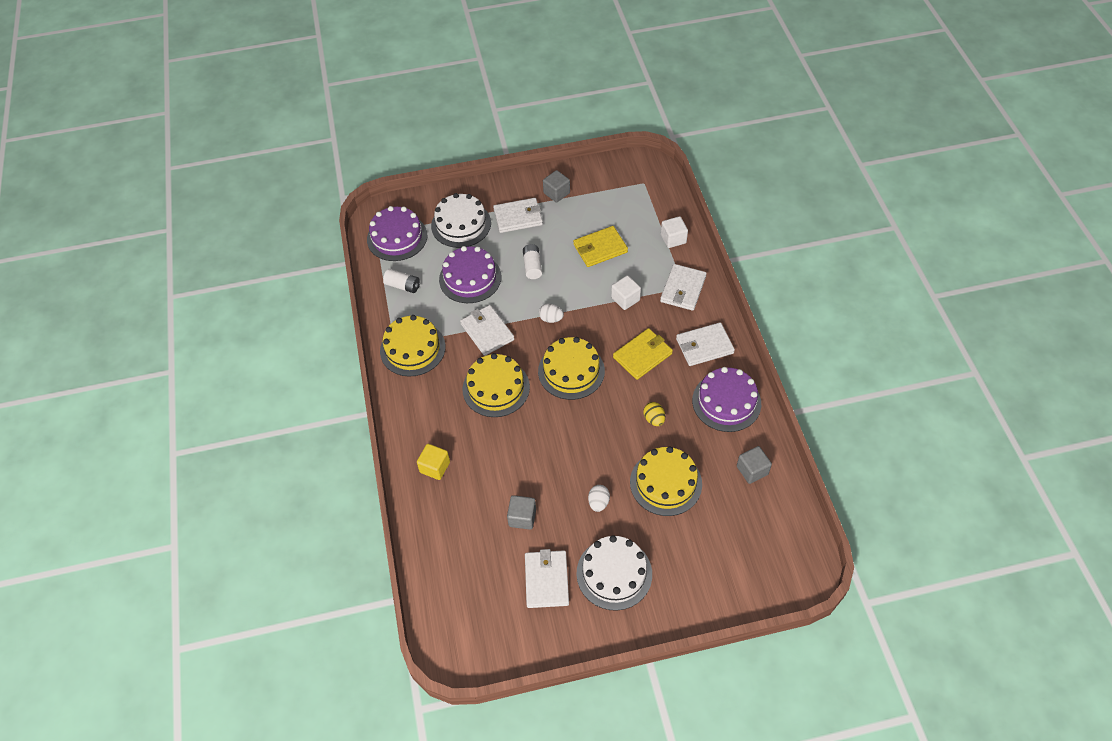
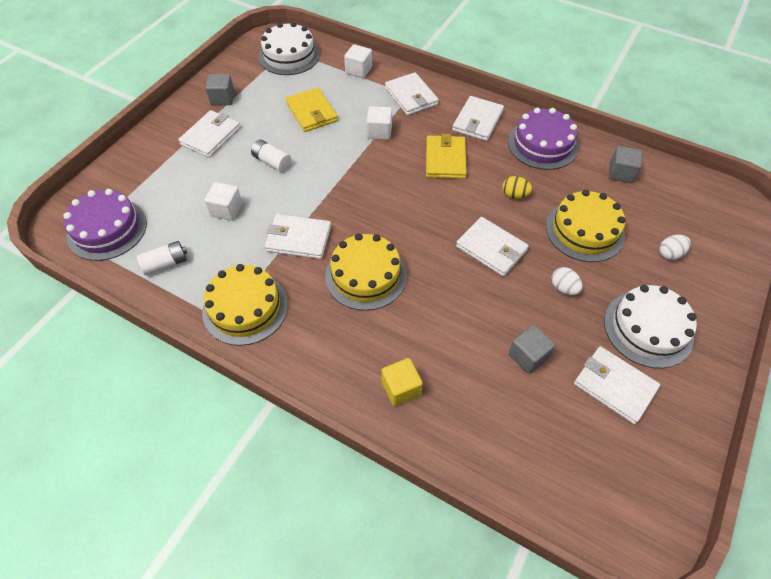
camera: 50 degrees left, 0 degrees up
(461, 224) = (162, 176): white cake -> white cake (289, 55)
(470, 278) = (226, 210): purple cake -> white cube
(551, 319) = (340, 188): white egg -> white egg (670, 254)
(571, 371) = (409, 212): yellow cake -> none
(589, 439) = (491, 248): none -> white wallet
(600, 248) = (311, 112): yellow wallet -> yellow wallet turned 45 degrees counterclockwise

